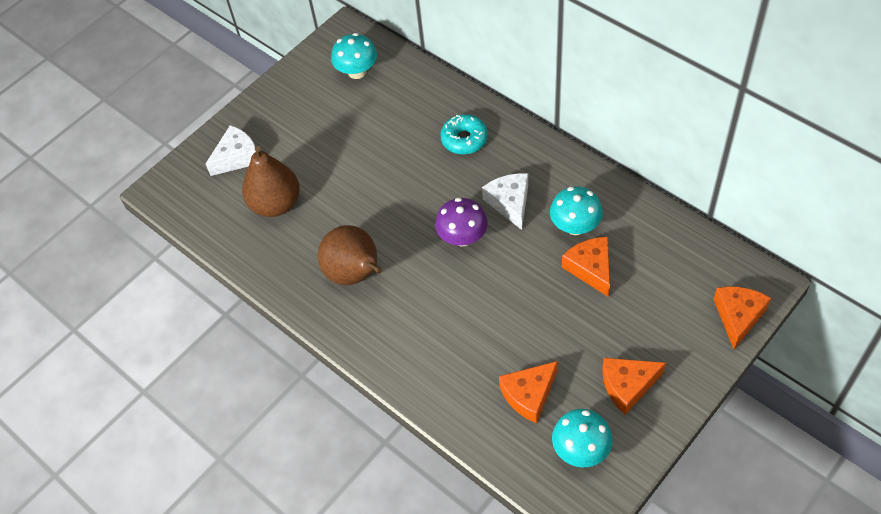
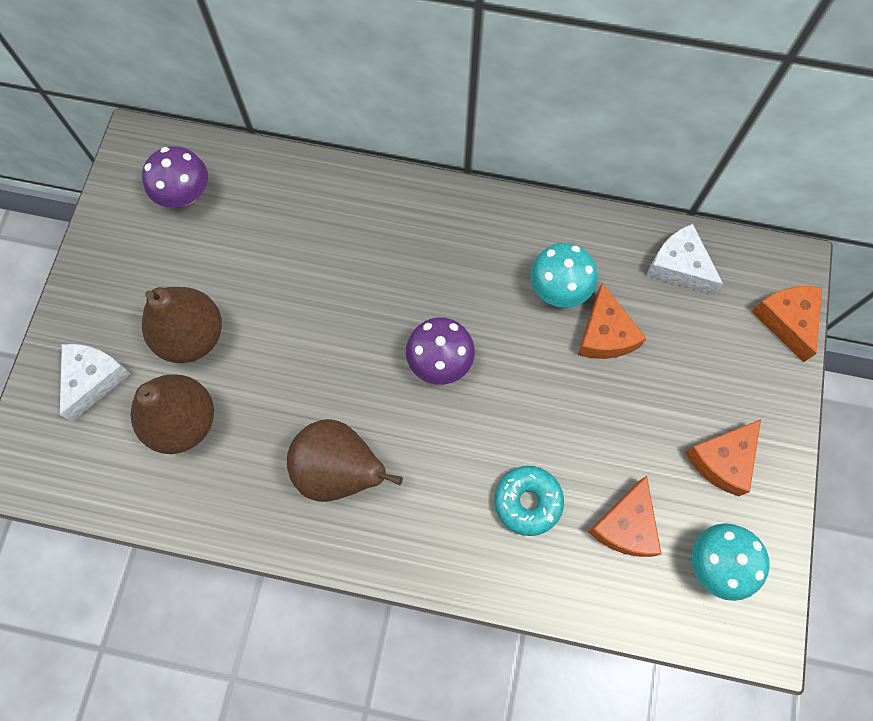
camera: 35 degrees left, 15 degrees up
(311, 156) = (192, 336): none -> brown pear
(357, 72) = (185, 194): turquoise mushroom -> purple mushroom
(464, 139) = (370, 232): turquoise donut -> turquoise donut (527, 502)
(510, 203) = (469, 292): white cheese -> white cheese (679, 266)
(591, 268) = (605, 334): orange cheese -> orange cheese turned 135 degrees counterclockwise

